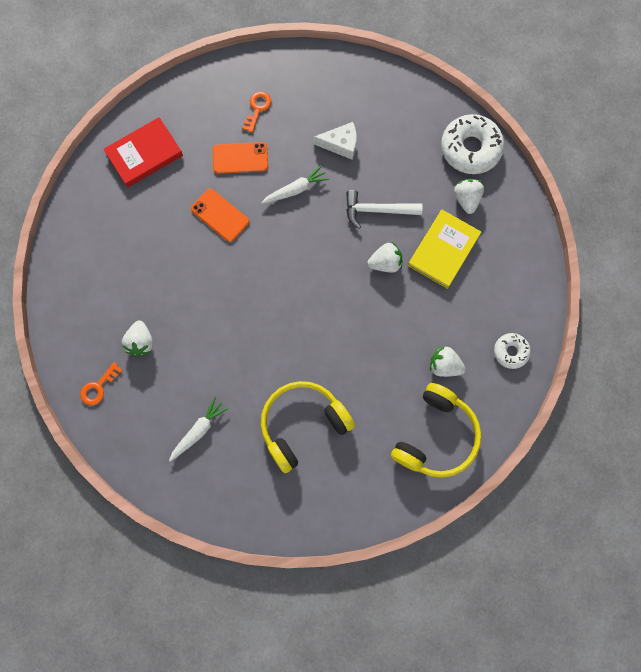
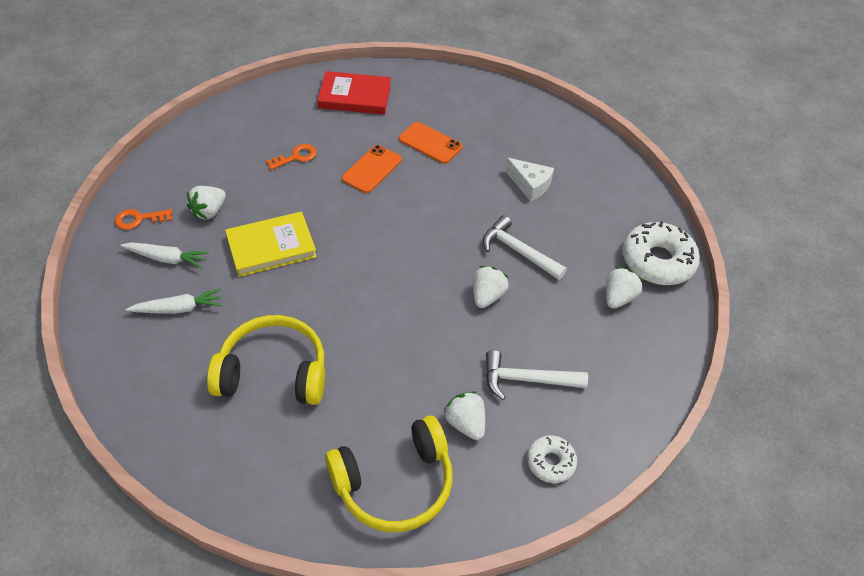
camera: 35 degrees right, 25 degrees down
(220, 215) = (372, 169): orange phone -> orange phone turned 45 degrees clockwise
(257, 109) = (479, 121): orange key -> orange key (296, 157)
(295, 189) = (456, 191): white carrot -> white carrot (166, 258)
(385, 263) = (487, 296): white strawberry -> white strawberry turned 90 degrees counterclockwise
(443, 250) = (556, 323): yellow book -> yellow book (271, 247)
(456, 307) = (526, 380): none -> white hammer

